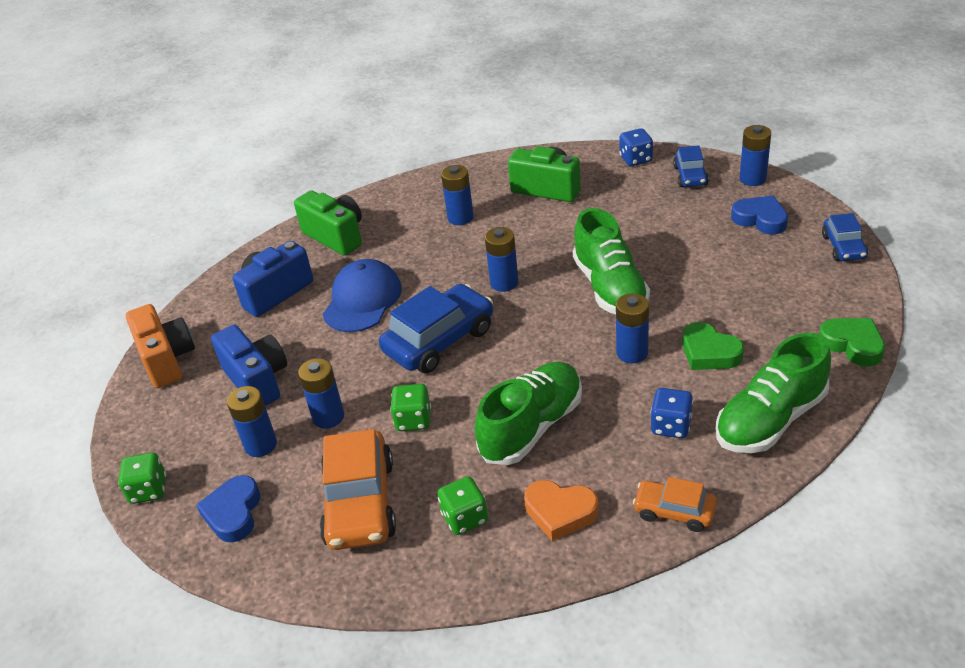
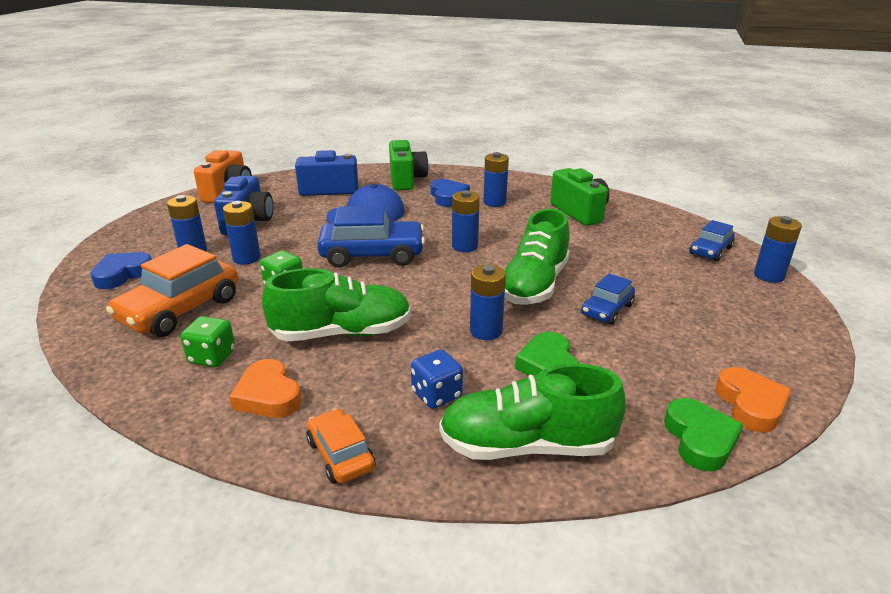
camera: 35 degrees right, 10 degrees down
(148, 490) = (114, 241): green dice -> none
(635, 159) = (677, 223): blue dice -> none
(760, 219) = (736, 304): blue heart -> blue heart (448, 197)
(843, 247) = (799, 361): blue car -> blue car (607, 310)
(851, 300) = (750, 404): none -> orange heart

